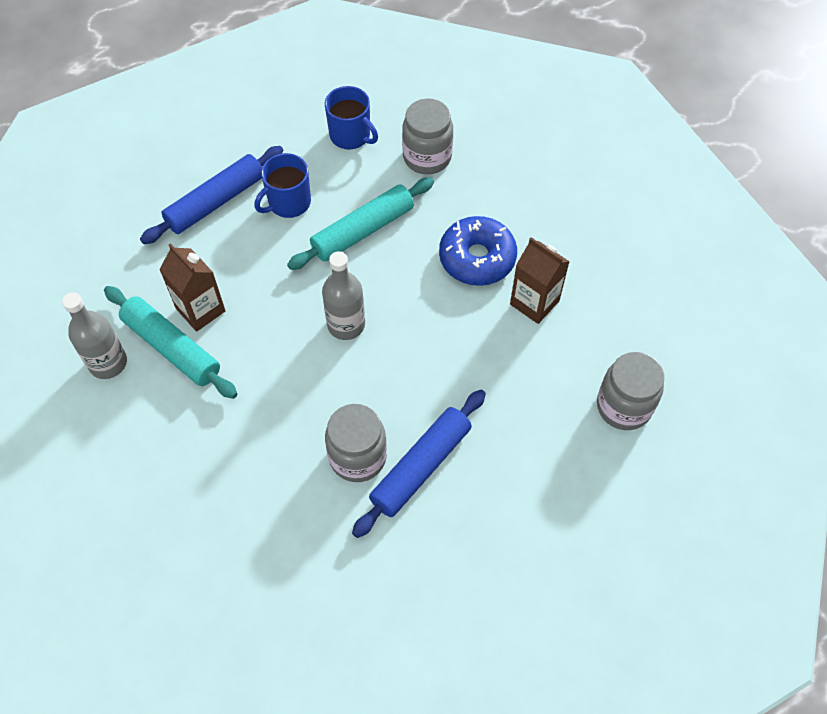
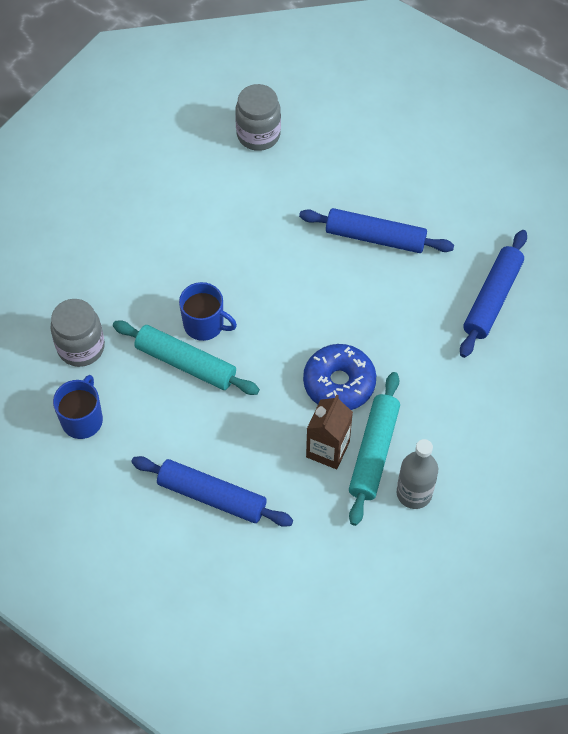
camera: 115 degrees left, 0 degrees up
(274, 554) = (492, 298): none -> blue rolling pin
(288, 203) = (184, 435): blue mug -> blue mug (205, 324)
(346, 325) = (284, 335): grey bottle -> none
(357, 457) = (391, 279): grey jar -> none
(477, 258) = (173, 269): blue donut -> blue donut (339, 383)
(534, 302) = (196, 216): brown carton -> none

